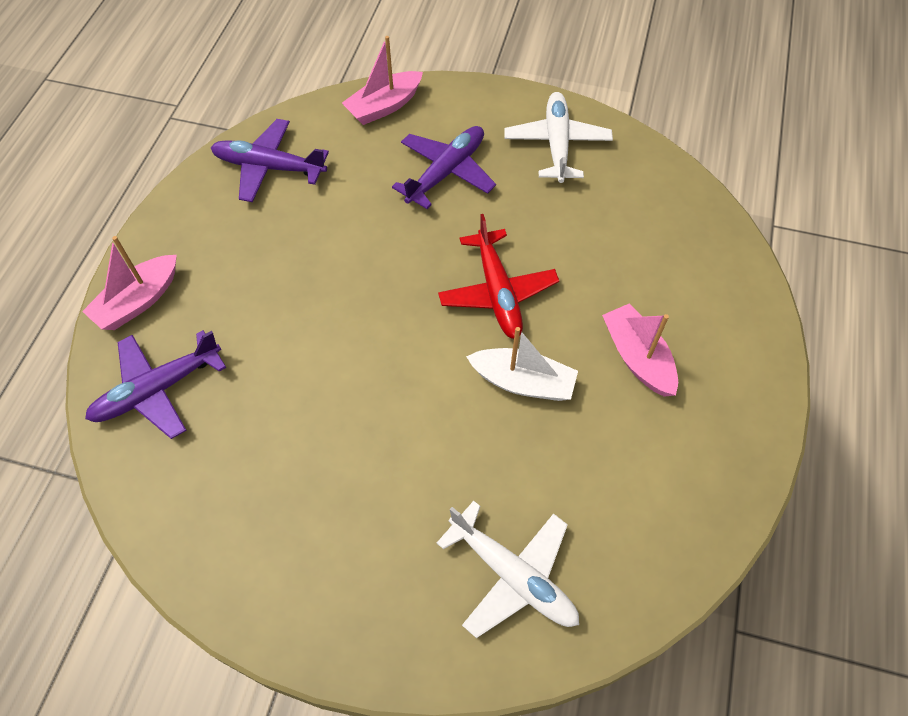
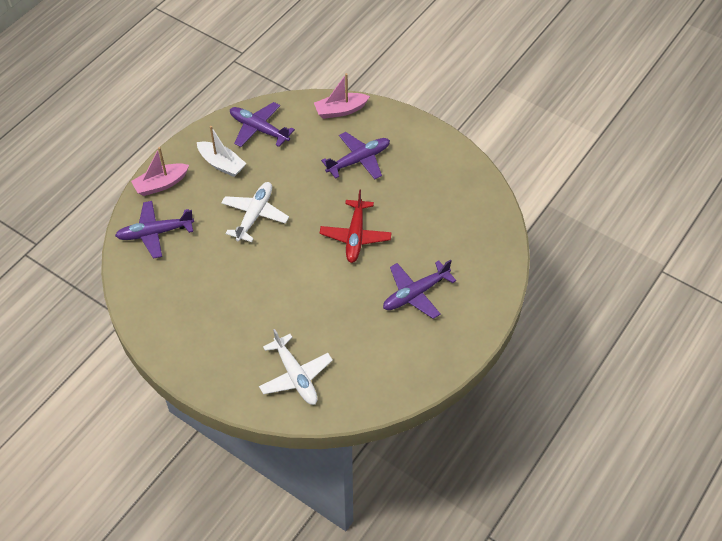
camera: 20 degrees right, 5 degrees down
(523, 382) = (346, 287): white boat -> white boat (221, 164)
(557, 144) = (432, 162): white plane -> white plane (255, 215)
(637, 357) = (415, 293): pink boat -> purple plane

